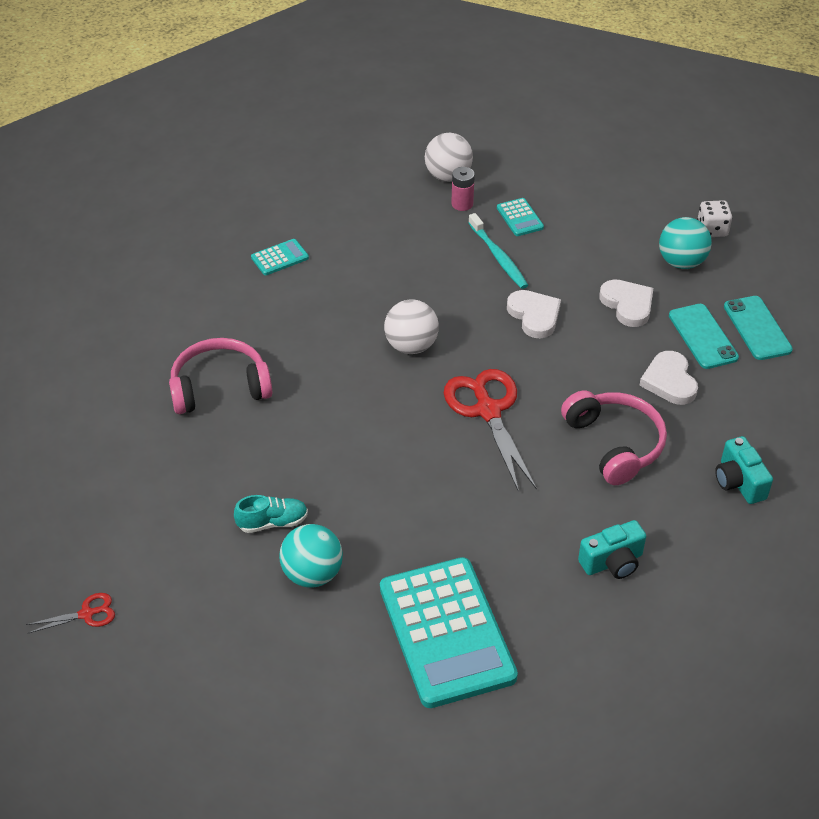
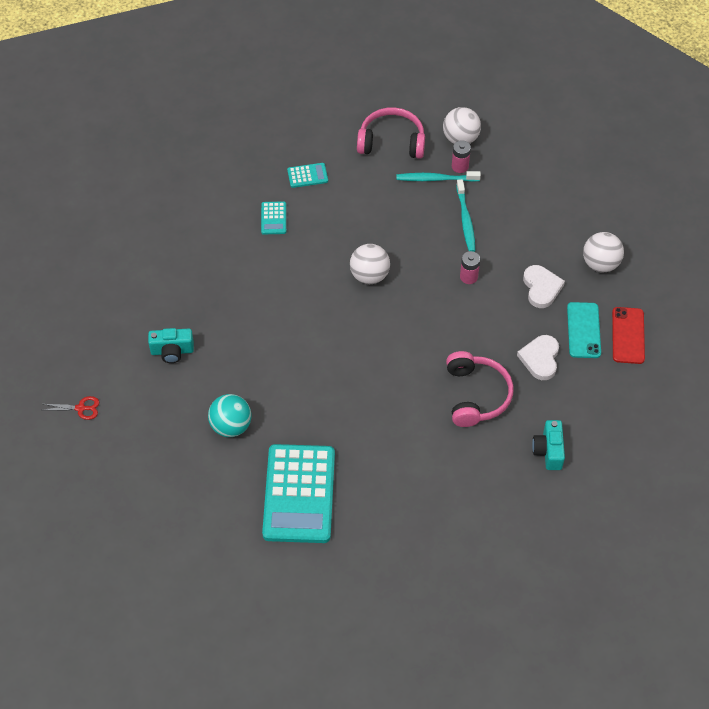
camera: 20 degrees right, 10 degrees up
(219, 387) = (225, 269): pink headphones -> pink headphones (391, 142)
(272, 522) = (220, 381): turquoise shoe -> none
(440, 223) = (435, 179): none -> turquoise toothbrush
(488, 411) = (400, 343): red scissors -> none
(520, 218) = (497, 191): turquoise calculator -> turquoise calculator (273, 218)
(534, 315) = (468, 277): white heart -> pink battery
(612, 562) = (431, 481): turquoise camera -> turquoise camera (172, 351)
(681, 262) = (600, 264): turquoise ball -> white ball
(712, 230) = (639, 242): white dice -> none
(757, 328) = (628, 335): turquoise phone -> red phone

